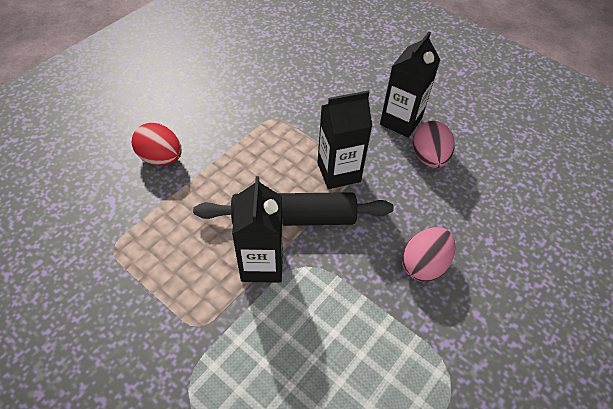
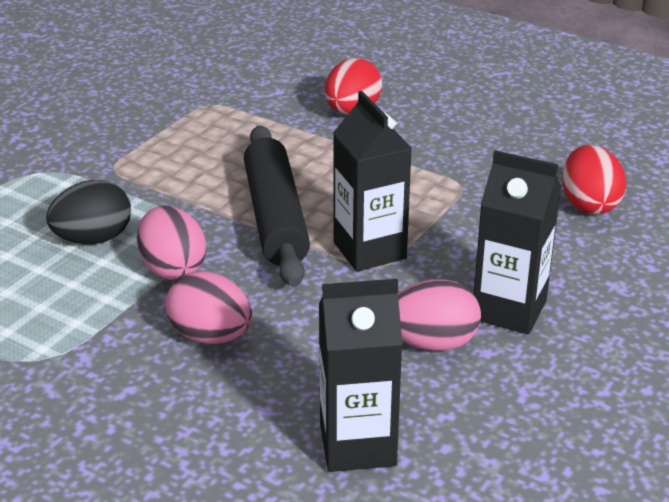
camera: 85 degrees right, 20 degrees down
(262, 264) = (198, 200): black carton -> black carton (357, 445)
(303, 340) = (93, 239): none -> black egg
(305, 70) = (589, 204): none -> red egg
(348, 284) = (173, 268): none -> pink egg

